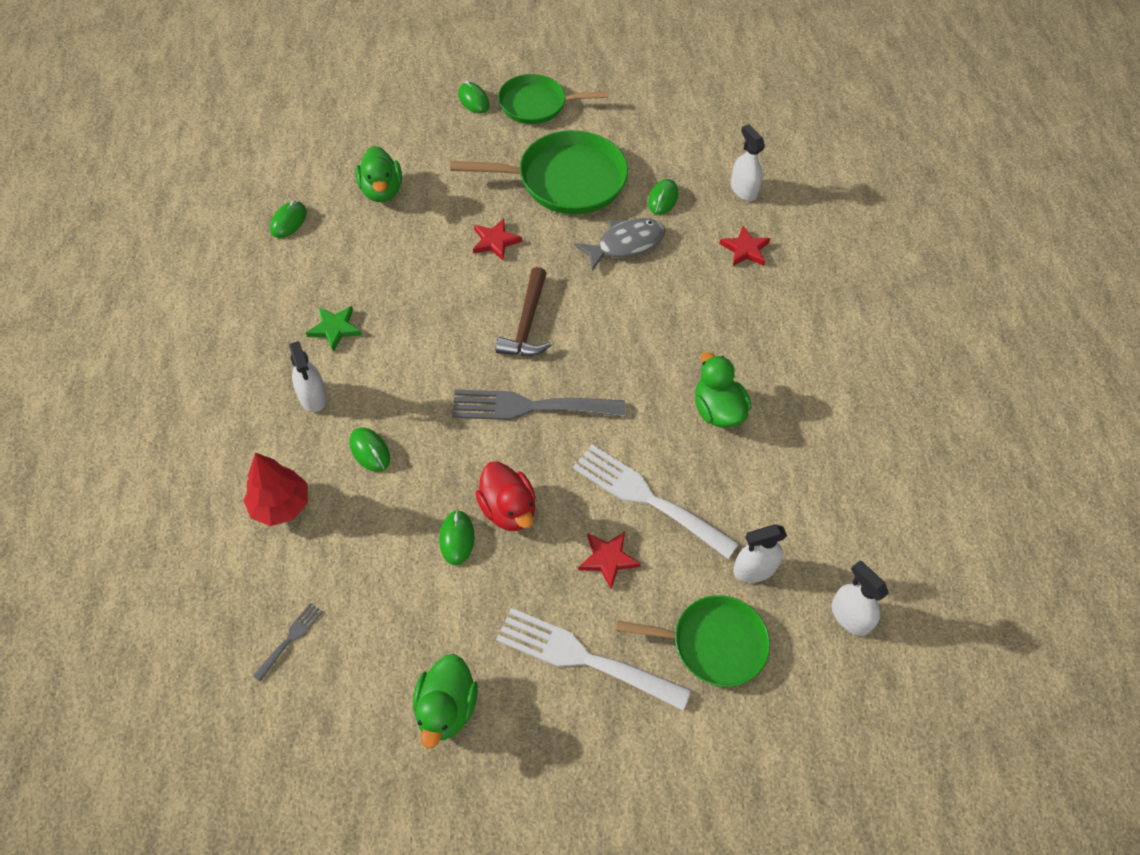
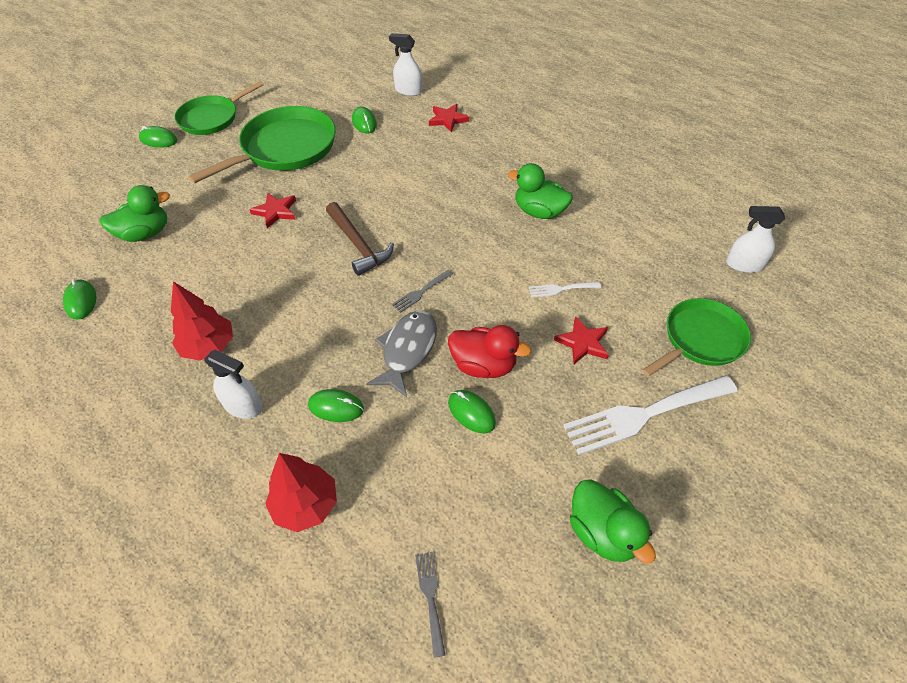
camera: 40 degrees left, 5 degrees down
(335, 329) = (209, 346): green star -> red tree
(381, 191) = (145, 233): green duck -> green duck turned 60 degrees counterclockwise
(529, 407) = (420, 292): grey fork -> grey fork, size x0.45
(625, 244) = (370, 160): grey fish -> grey fish (407, 350)
(647, 498) = (561, 289): white fork -> white fork, size x0.45
(754, 569) = (667, 280): white spray bottle -> none

